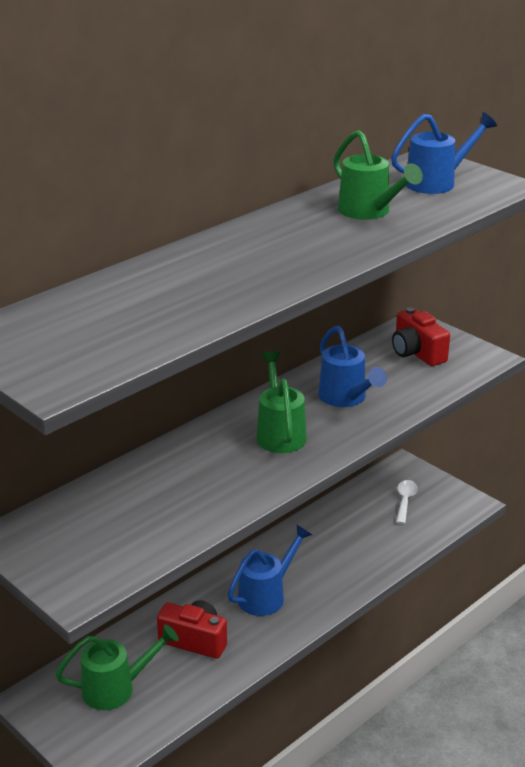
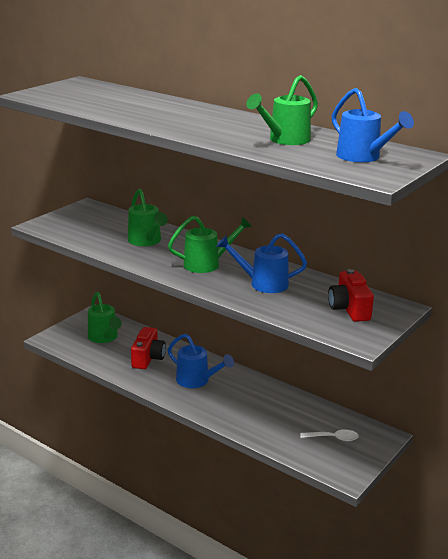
camera: 80 degrees right, 5 degrees down
(186, 480) = (146, 241): none -> green watering can
(346, 398) = (263, 283): blue watering can -> blue watering can turned 45 degrees clockwise
(417, 353) = (349, 309): red camera -> red camera turned 60 degrees counterclockwise

